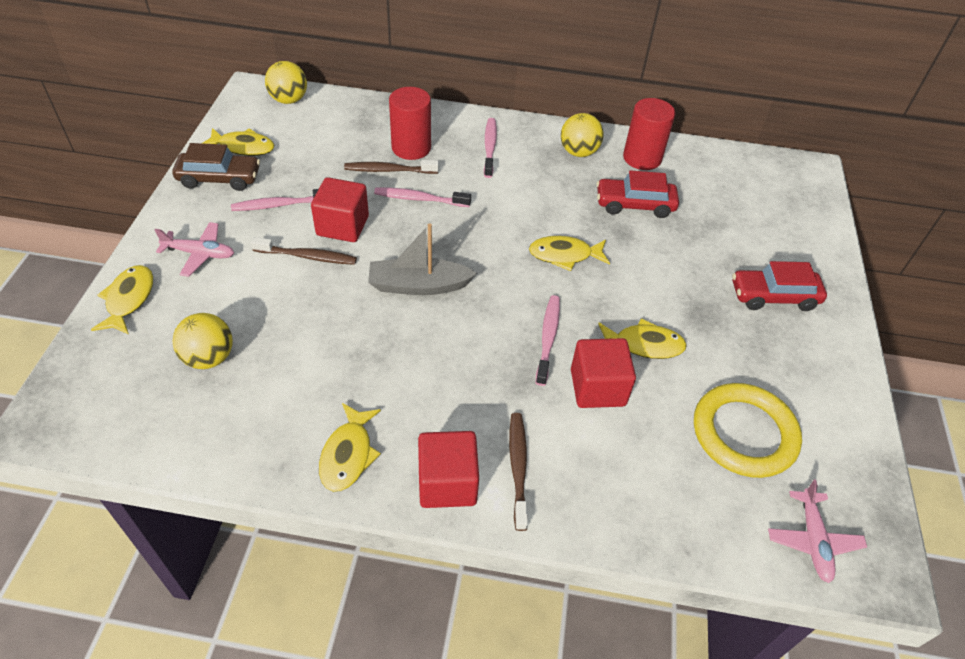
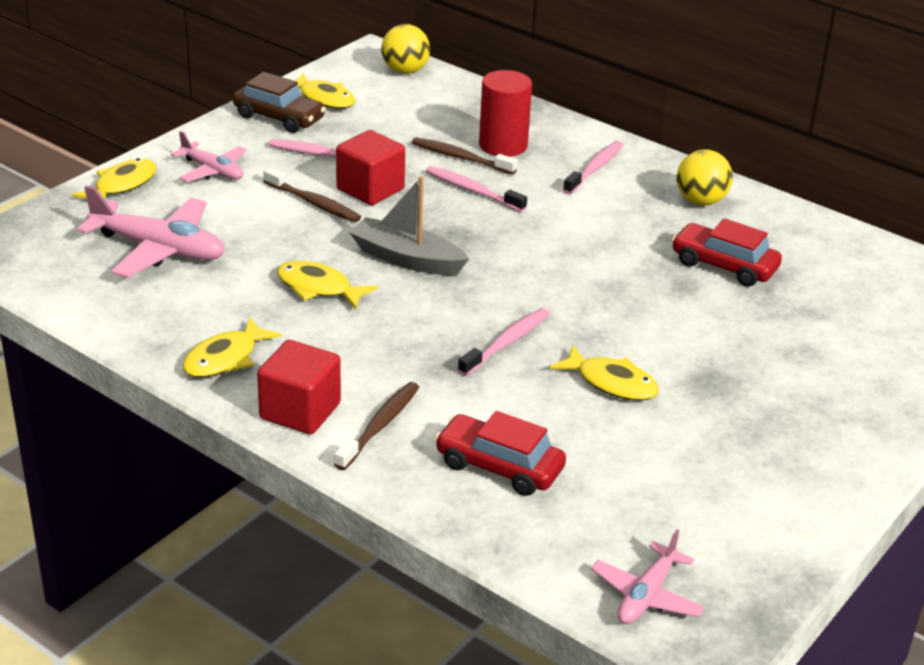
camera: 30 degrees right, 15 degrees down
(209, 357) = (158, 249): yellow ball -> pink plane
(564, 255) = (593, 283): yellow fish -> yellow fish (318, 288)
(597, 387) = (523, 398): red cube -> none
(642, 158) = (778, 228): red cylinder -> none
(744, 433) = (655, 489): yellow ring -> none
(773, 296) = (819, 396): red car -> red car (499, 467)

